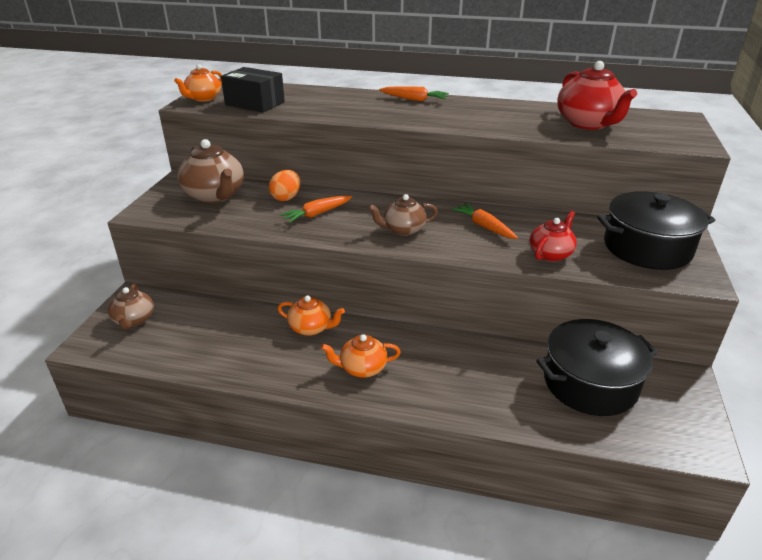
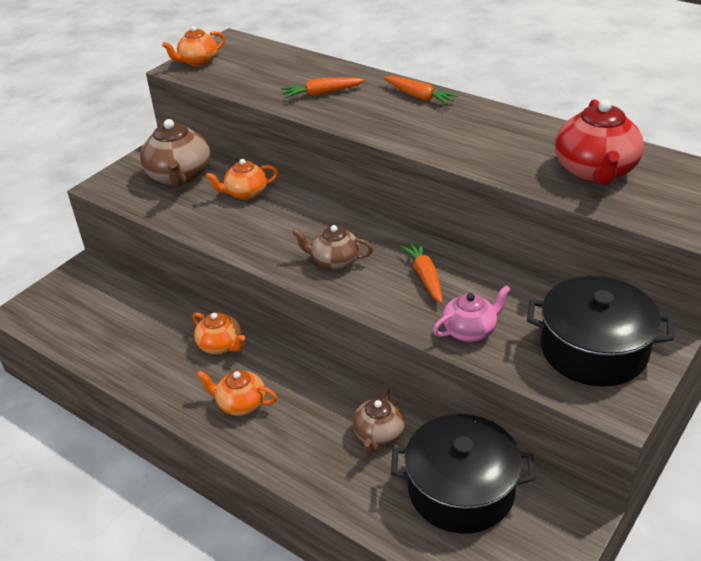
camera: 25 degrees right, 5 degrees up
(134, 320) = (70, 295): brown teapot -> brown teapot (378, 435)
(255, 103) = (243, 77): black box -> none
(286, 198) = (245, 193): orange egg -> orange teapot
(317, 214) = (261, 221): orange carrot -> orange carrot (322, 93)
(551, 254) = (470, 330): red teapot -> pink teapot

